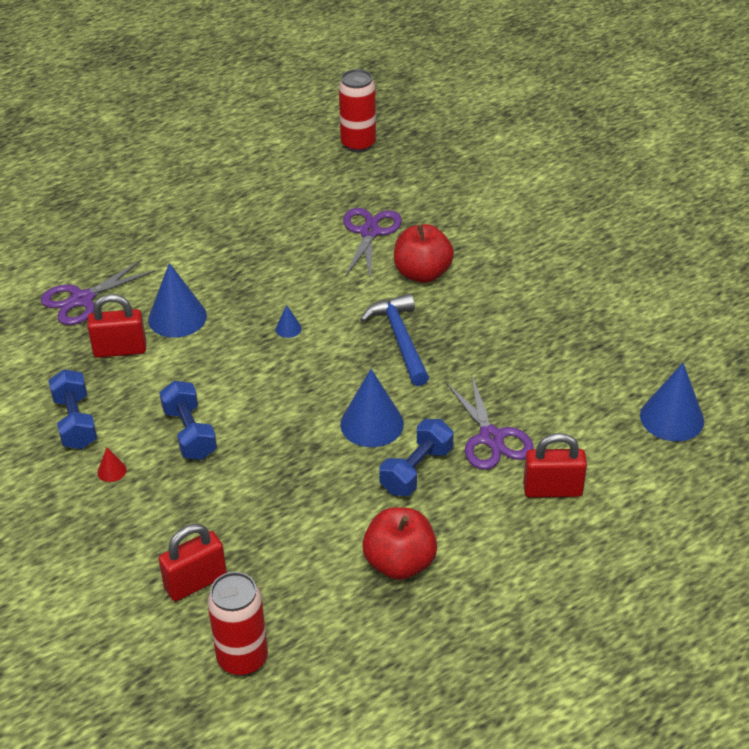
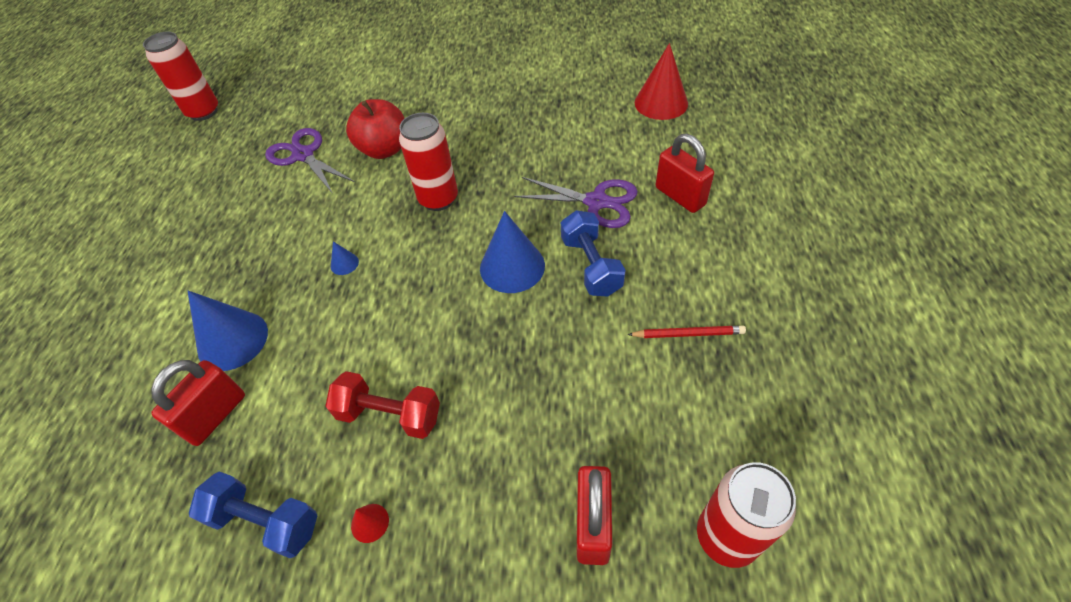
camera: 50 degrees left, 10 degrees up
(82, 299) = (107, 412): purple scissors -> none
(190, 433) = (390, 414): blue dumbbell -> red dumbbell
(399, 563) = (688, 334): red apple -> red pencil
(400, 339) = (438, 199): blue hammer -> red can
(552, 490) = (680, 196): red padlock -> red padlock turned 75 degrees counterclockwise
(672, 418) = (661, 103): blue cone -> red cone

